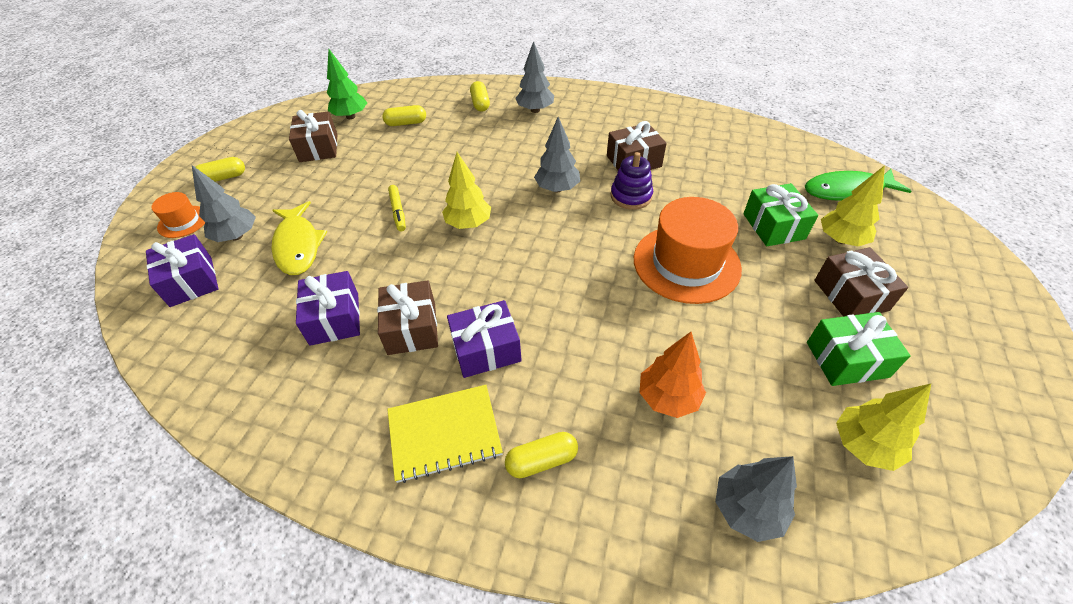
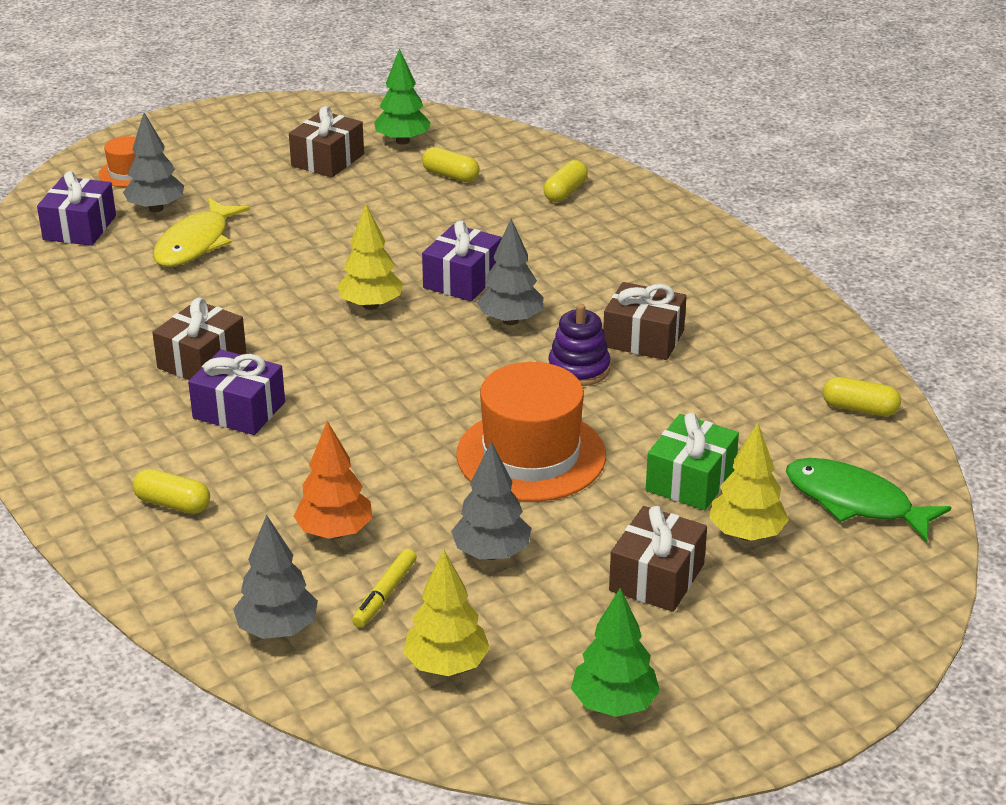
camera: 40 degrees right, 15 degrees down
(223, 178) = (206, 148): yellow capsule -> yellow capsule (859, 409)
(334, 318) = (152, 318): purple gift -> purple gift (462, 280)
(398, 211) = (320, 259): yellow marker -> yellow marker (384, 594)
(444, 433) = (128, 444): yellow notebook -> none
(535, 110) = (619, 229): grey tree -> grey tree (491, 553)
(846, 359) = (549, 612): green gift -> none
(964, 395) = (614, 704): none -> green tree

